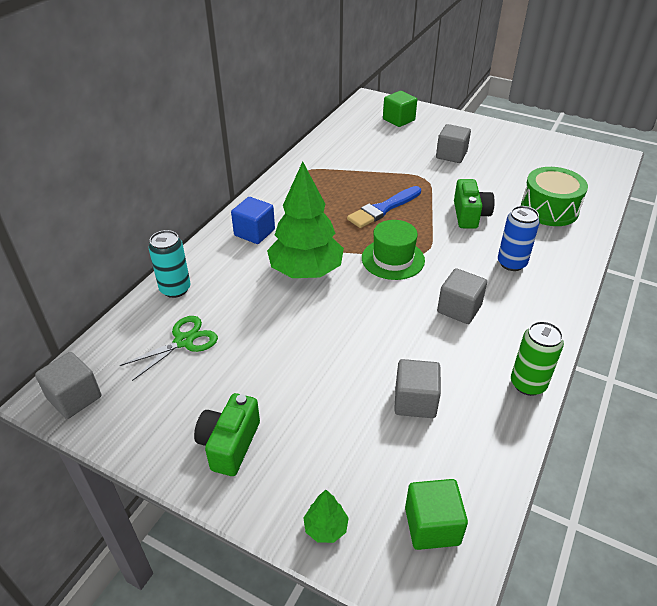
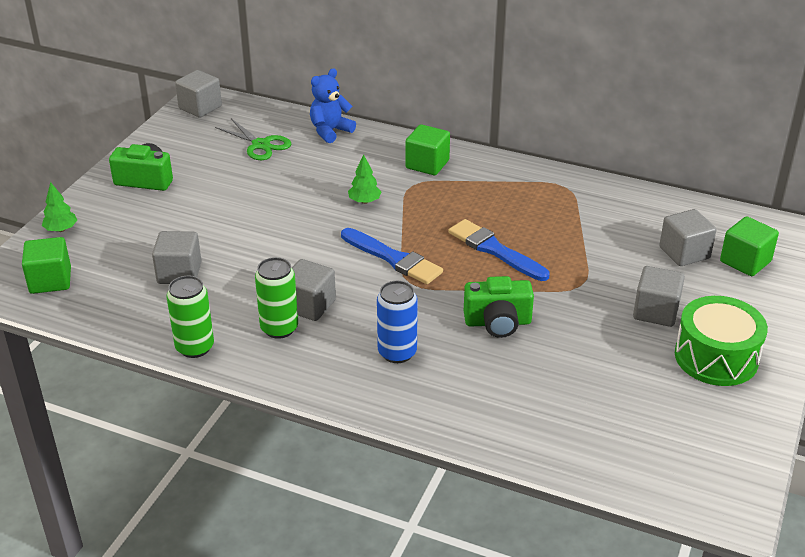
camera: 85 degrees right, 5 degrees down
(175, 289) = (330, 131): turquoise can -> blue teddy bear
(254, 232) = (427, 164): blue cube -> green cube
(306, 271) = (364, 201): green tree -> green tree, size x0.41
(389, 137) = (684, 253): none -> grey cube
(393, 259) = (393, 258): green hat -> blue brush
(492, 327) = (279, 328): none -> green can
(549, 209) = (532, 402): green drum -> green drum (716, 357)

